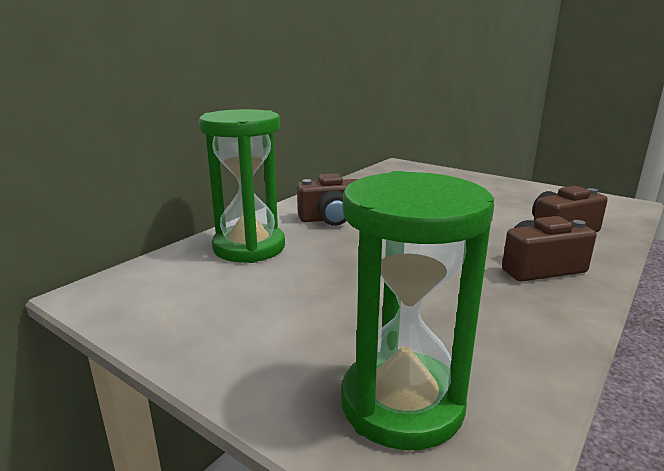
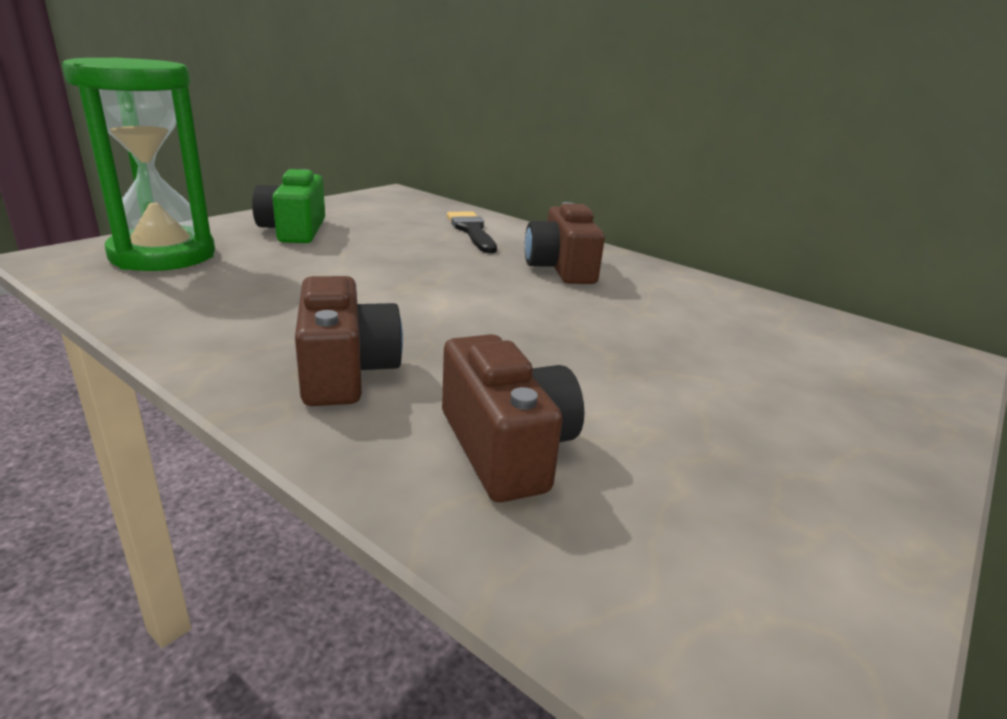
camera: 90 degrees right, 5 degrees up
(249, 247) = (471, 231): green hourglass -> black brush
(273, 334) = (294, 230): none -> green camera

